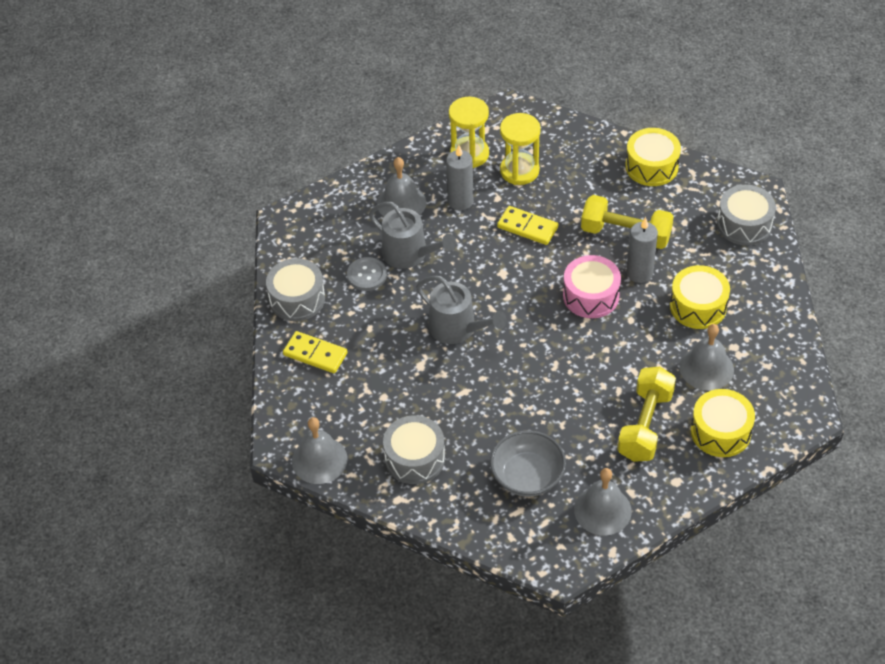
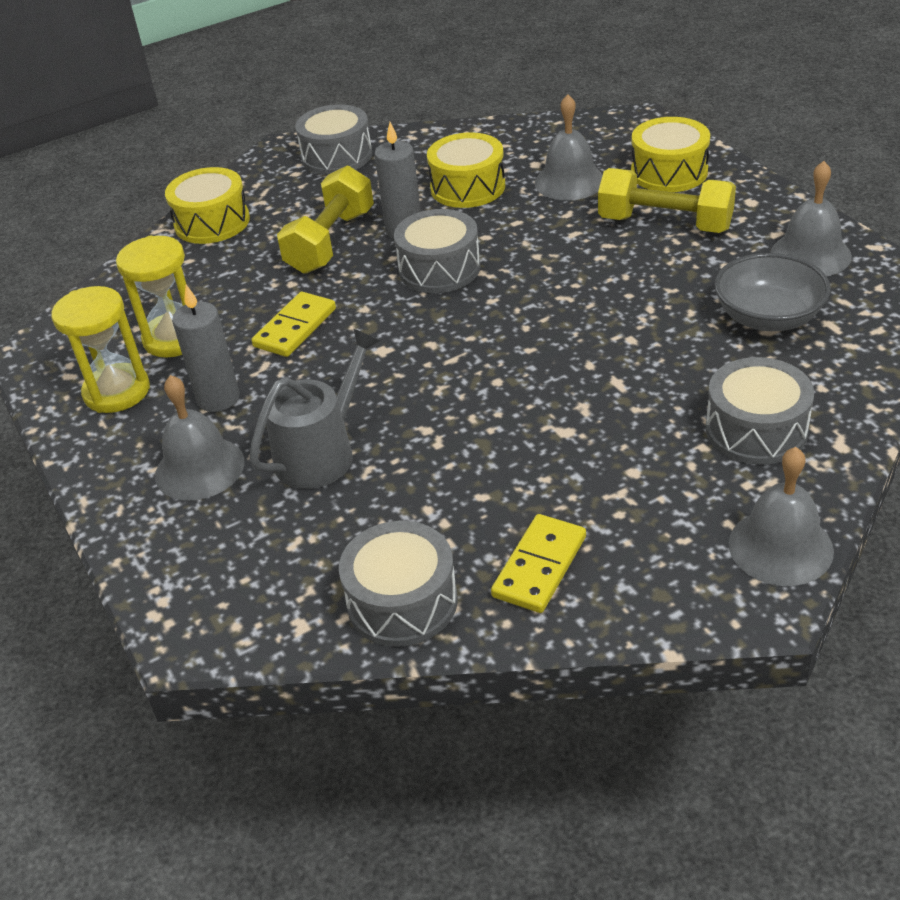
camera: 85 degrees left, 10 degrees down
(367, 275) = (359, 505): grey button -> none
(457, 328) = (490, 393): grey watering can -> none
(591, 296) = (439, 269): pink drum -> grey drum

